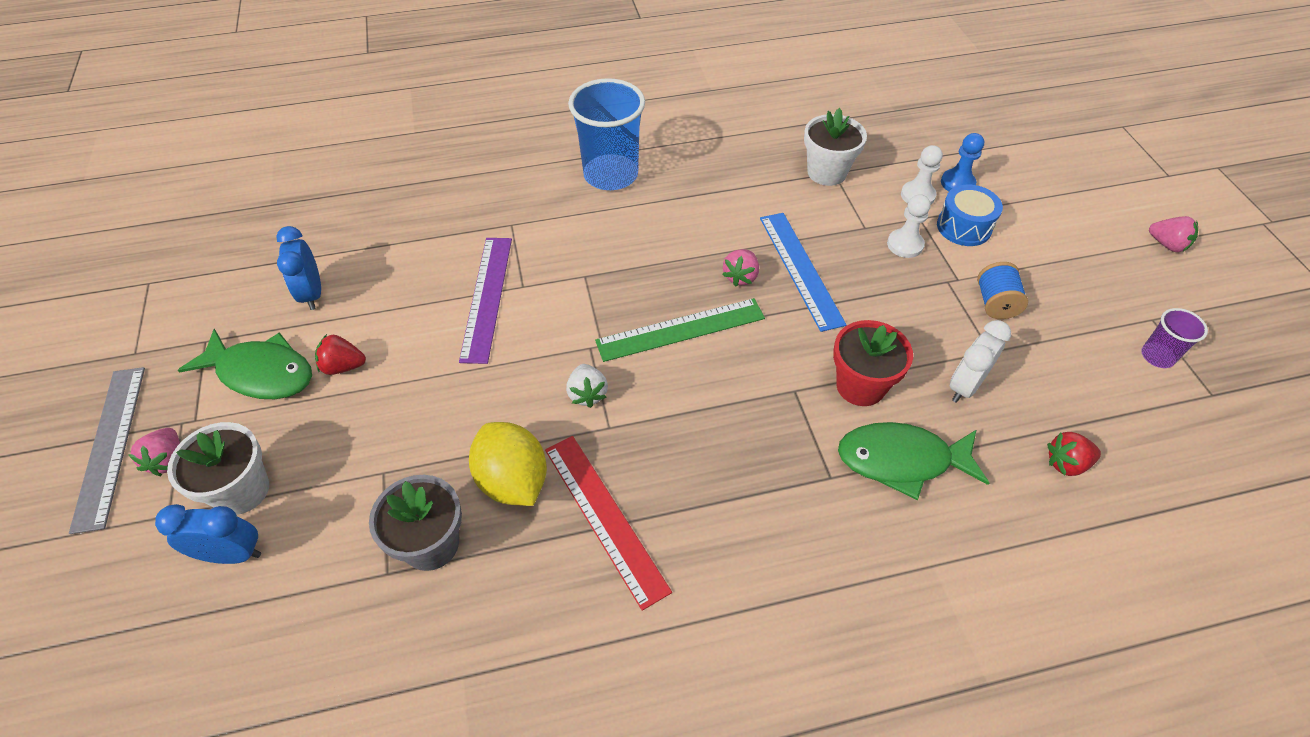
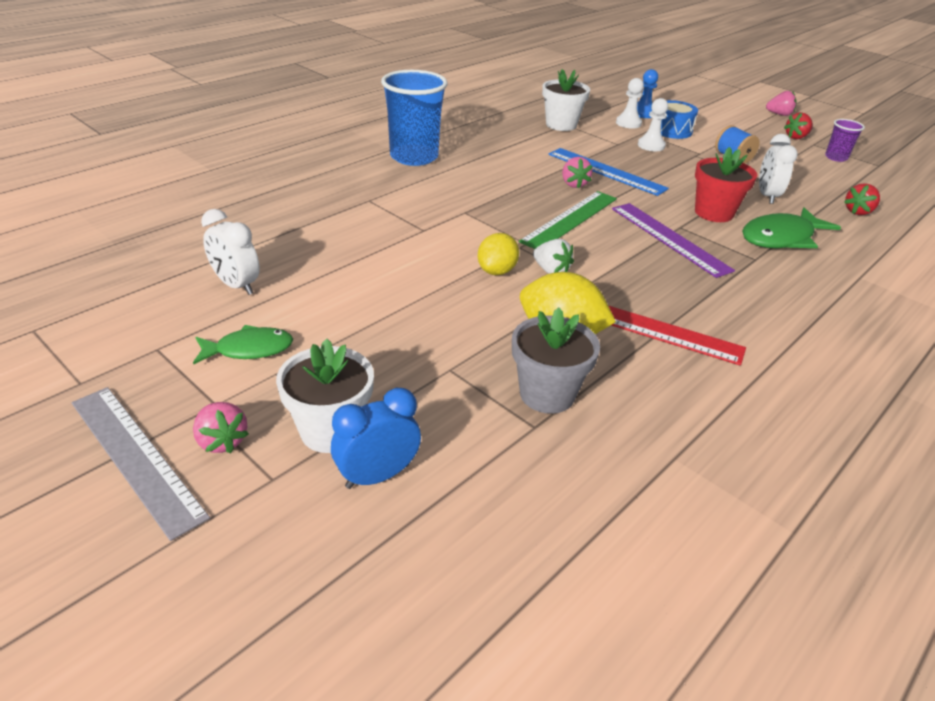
camera: 35 degrees left, 15 degrees down
(261, 373) = (249, 349): green fish -> green fish, size x0.65
(312, 294) = (236, 285): blue clock -> white clock
(343, 366) = (327, 319): red strawberry -> red strawberry (796, 137)
(486, 297) = (402, 243): purple ruler -> purple ruler (669, 238)
(536, 371) = (497, 271): none -> yellow lemon

